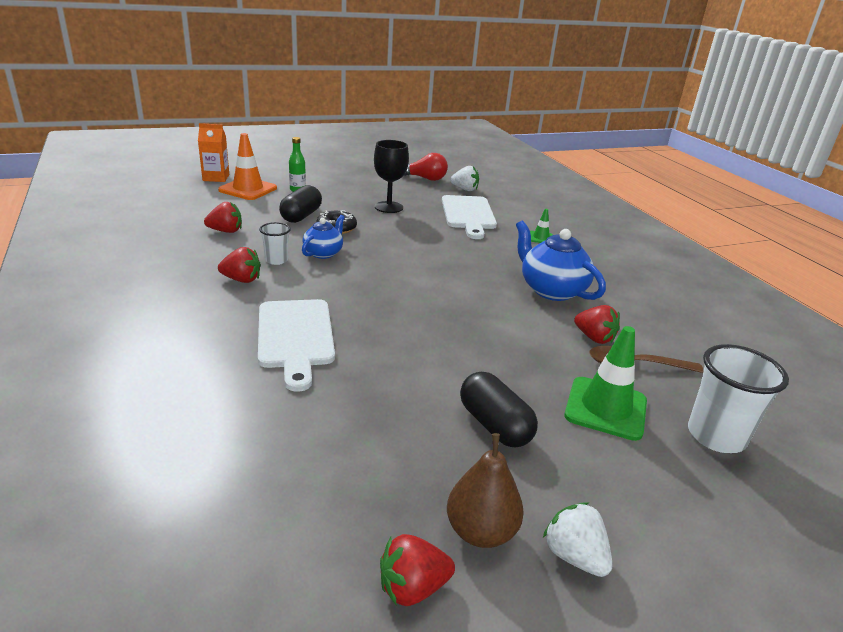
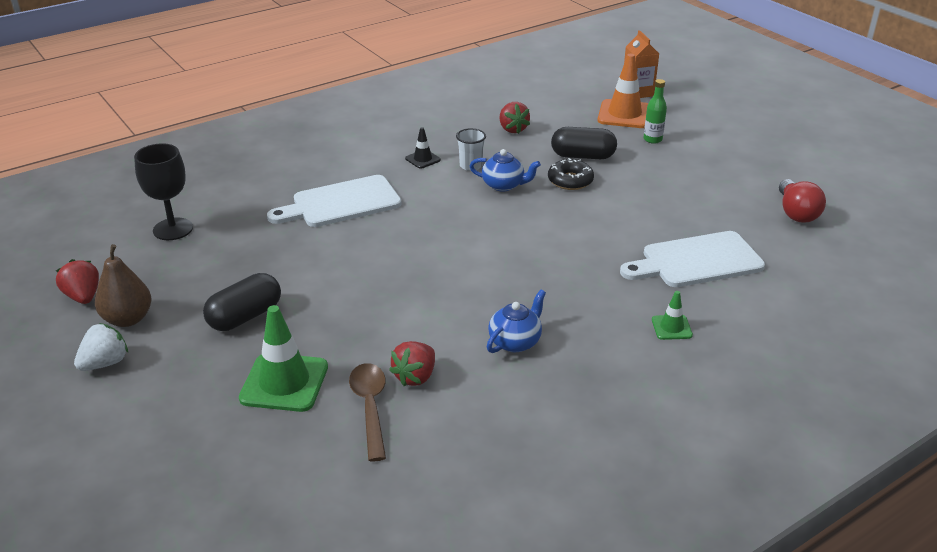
camera: 80 degrees right, 5 degrees up
(242, 280) = (423, 159): red strawberry -> black traffic cone
(389, 207) = (661, 201): black goblet -> black goblet (173, 229)
(465, 189) = (791, 249): white strawberry -> none
(551, 290) = (515, 342): blue teapot -> blue teapot, size x0.60
(716, 436) = (256, 460): white cup -> none

